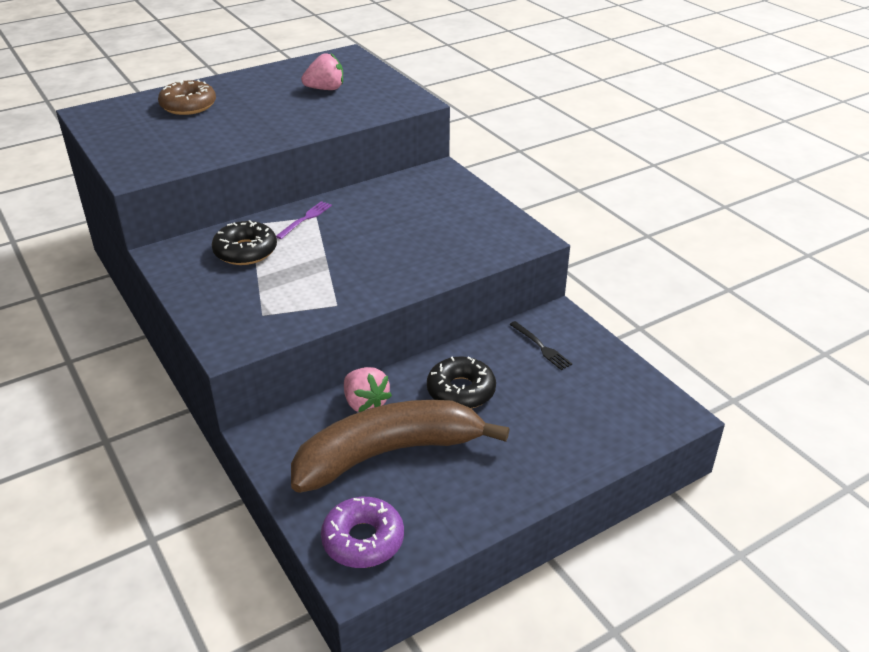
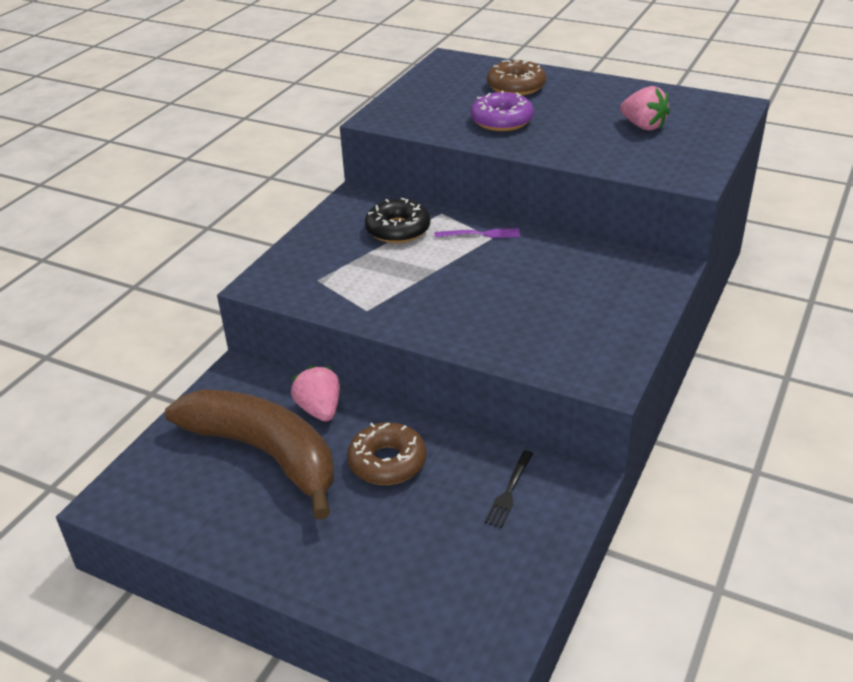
camera: 60 degrees right, 0 degrees up
(363, 540) = (151, 487): purple donut -> purple donut (502, 121)
(365, 404) = (319, 410): pink strawberry -> pink strawberry turned 135 degrees clockwise
(461, 391) = (387, 462): black donut -> brown donut

